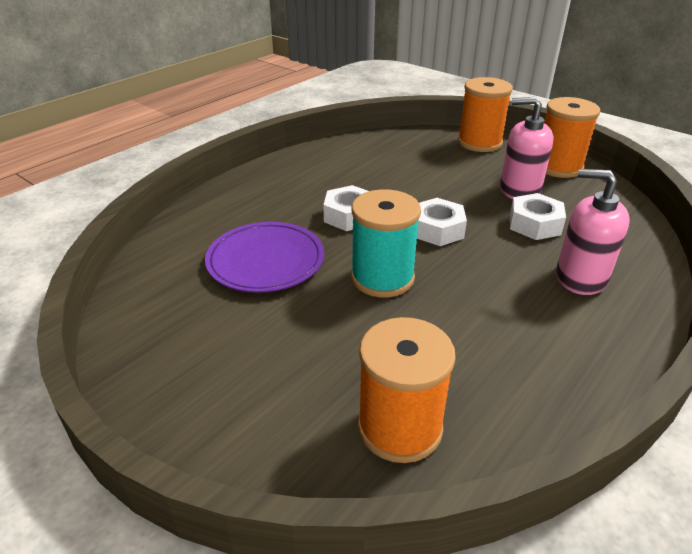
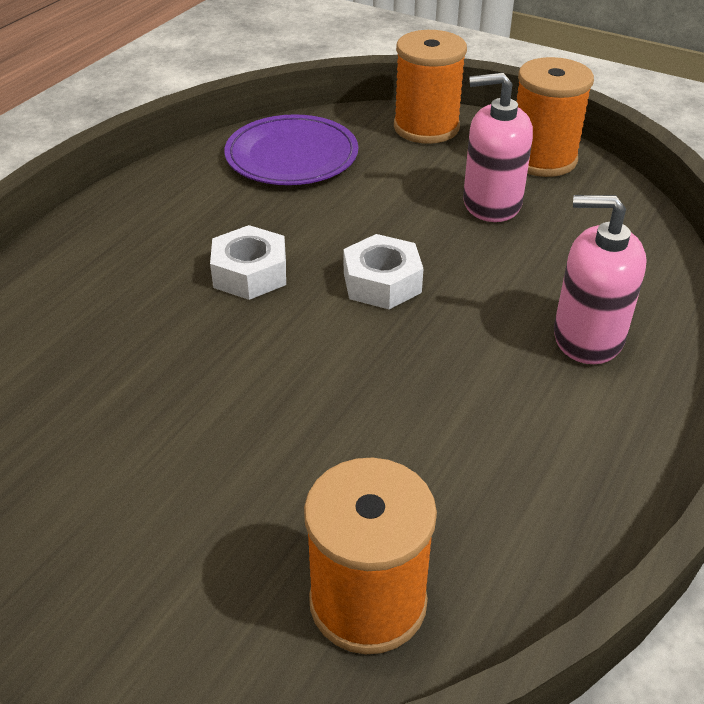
camera: 10 degrees left, 5 degrees up
(265, 260) = (135, 363): purple plate -> purple plate (291, 156)
(382, 278) = (313, 371): turquoise spool -> none
(534, 224) = (518, 258): white nut -> none

